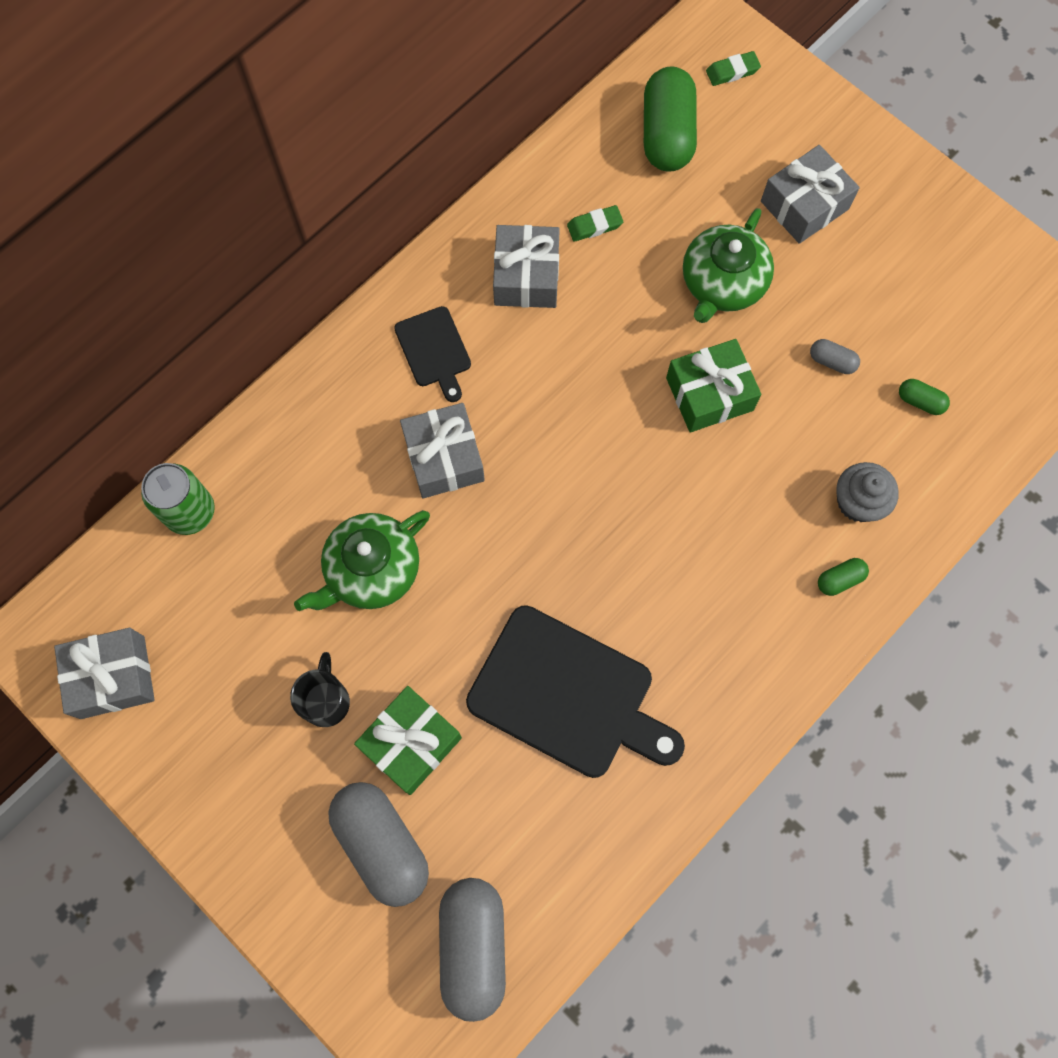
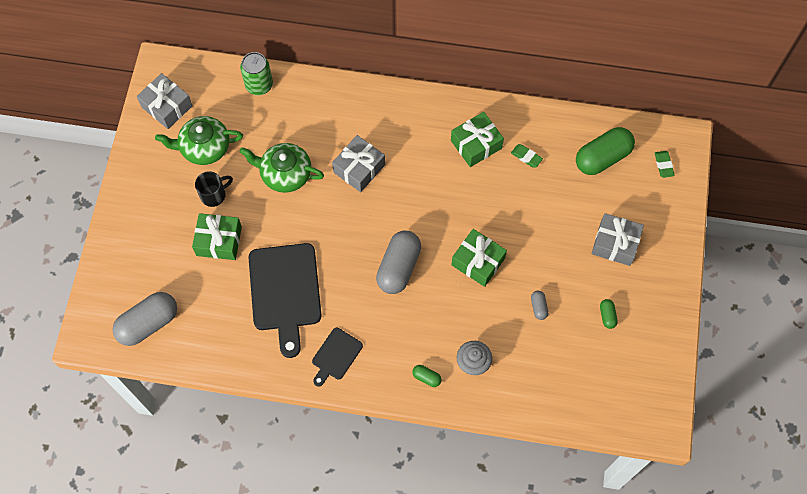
camera: 55 degrees right, 5 degrees down
(382, 844) = (167, 258): grey capsule -> grey capsule (398, 267)
(434, 350) = (408, 130): black cutting board -> black cutting board (336, 356)
(526, 276) = (476, 144): grey gift -> green gift
(722, 283) = (541, 232): green teapot -> green teapot (204, 147)
(732, 71) = (663, 165): green eraser -> green eraser turned 45 degrees clockwise
(920, 401) = (549, 361): green capsule -> green capsule (607, 316)

